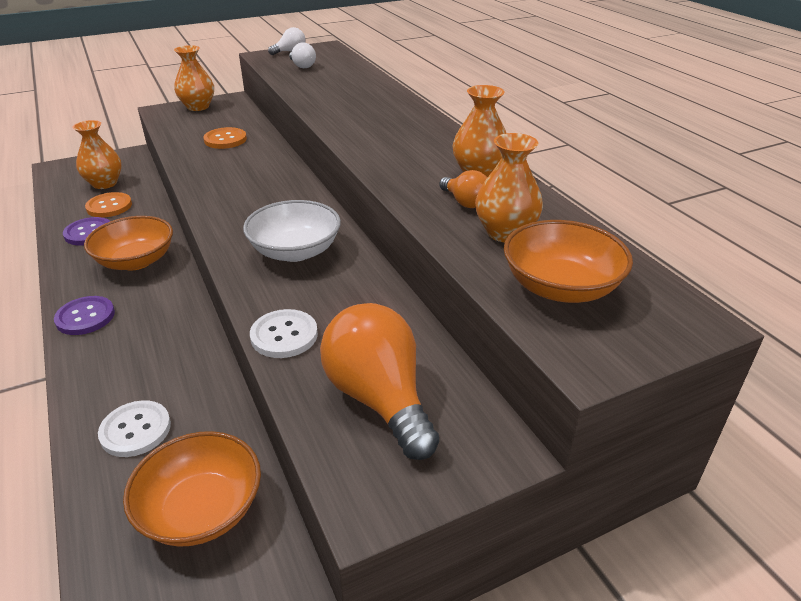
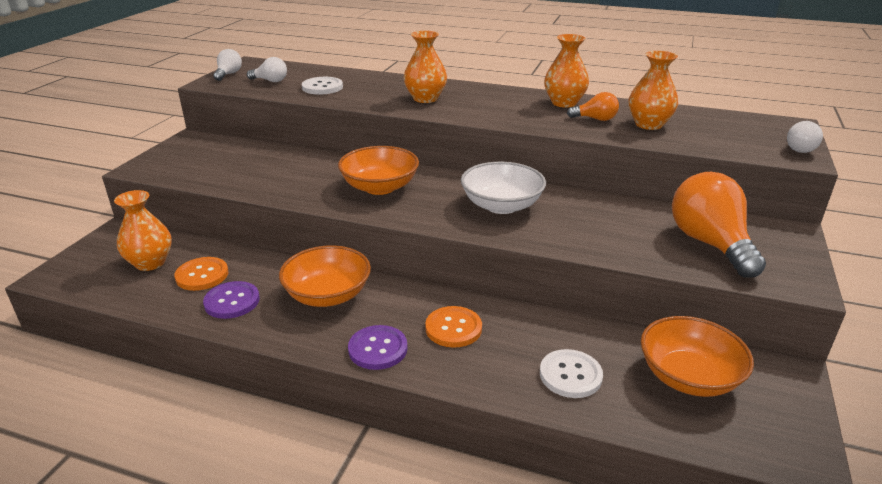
camera: 45 degrees left, 5 degrees down
(198, 107) = (173, 153): orange vase -> orange vase (425, 98)
(225, 140) = (268, 166): orange button -> orange button (453, 328)
(284, 335) = (604, 247): white button -> white button (322, 87)
(379, 398) = (710, 244): orange light bulb -> orange light bulb turned 60 degrees clockwise
(560, 287) = (725, 135): orange bowl -> orange bowl (380, 187)
(616, 350) = (798, 148): none -> white light bulb

